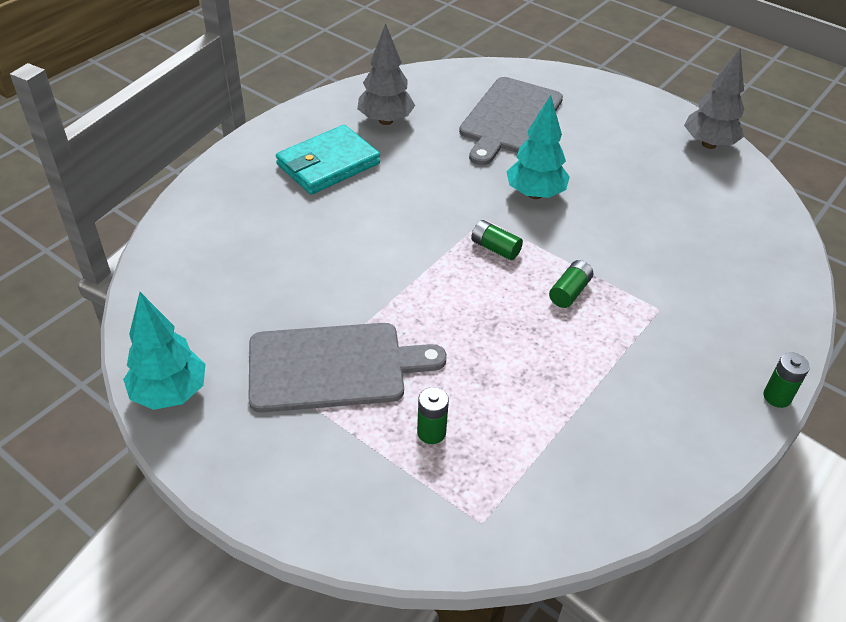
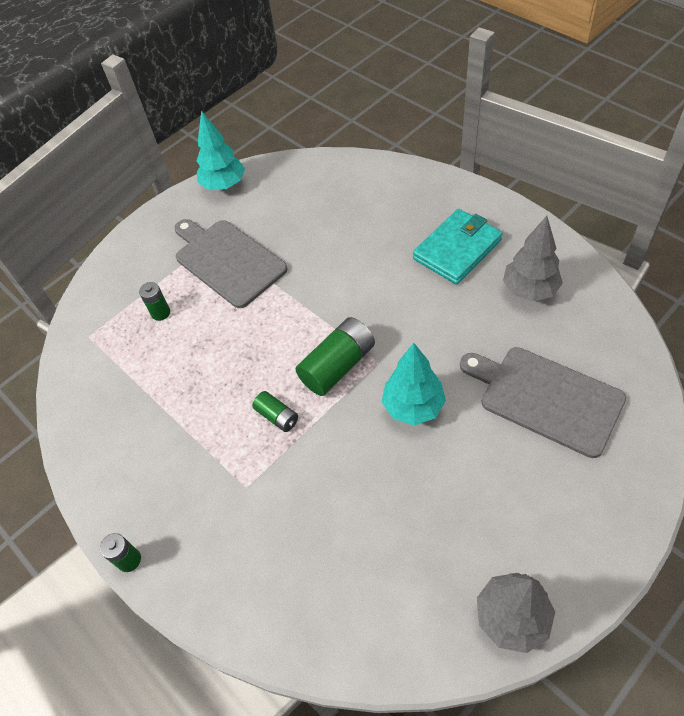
camera: 105 degrees right, 10 degrees up
(328, 164) = (457, 249): turquoise wallet -> turquoise wallet turned 75 degrees clockwise
(333, 367) = (228, 261): grey cutting board -> grey cutting board turned 135 degrees clockwise
(495, 248) = (338, 366): green battery -> green battery, size x1.83

